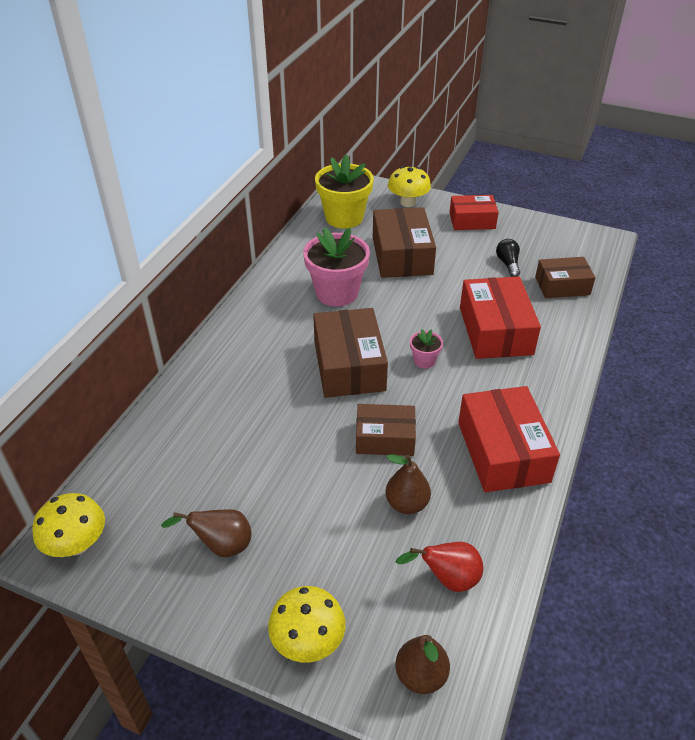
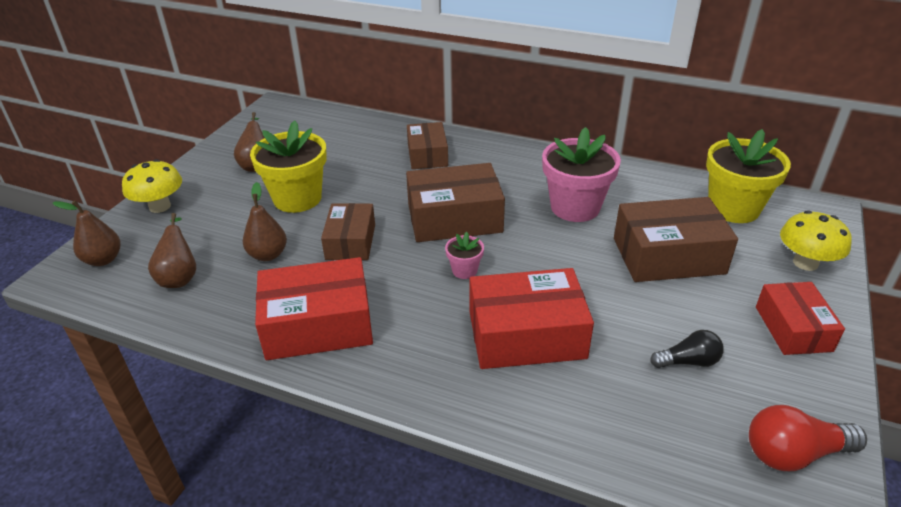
camera: 90 degrees right, 5 degrees down
(77, 544) = (278, 113): yellow mushroom -> none
(304, 491) = (297, 198): none -> yellow flower pot
(448, 579) = (180, 277): red pear -> brown pear
(562, 286) = (651, 424): brown box -> brown box (427, 155)
(569, 241) = (794, 453): none -> red light bulb

